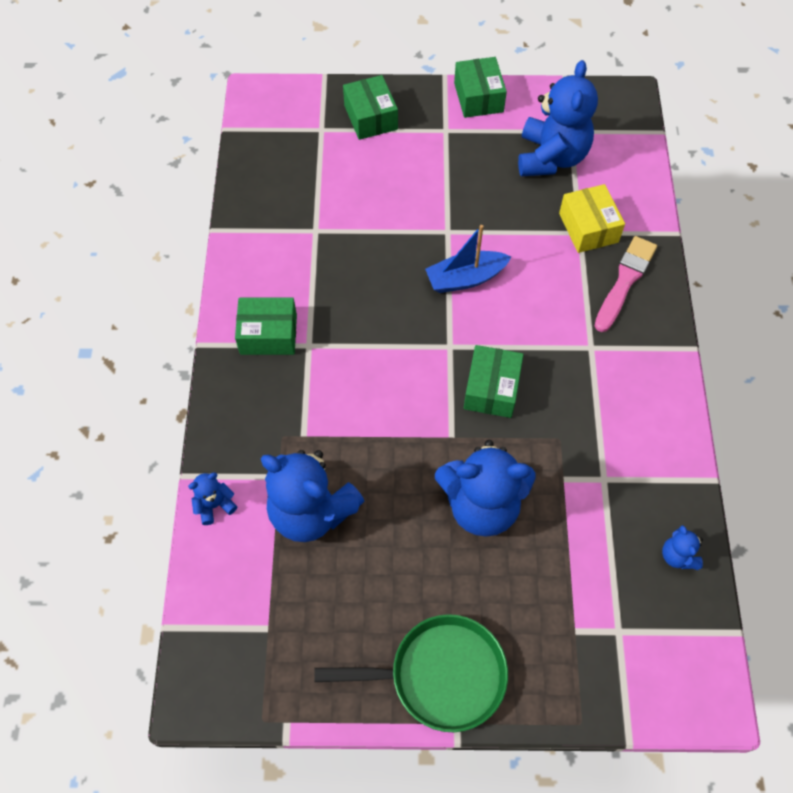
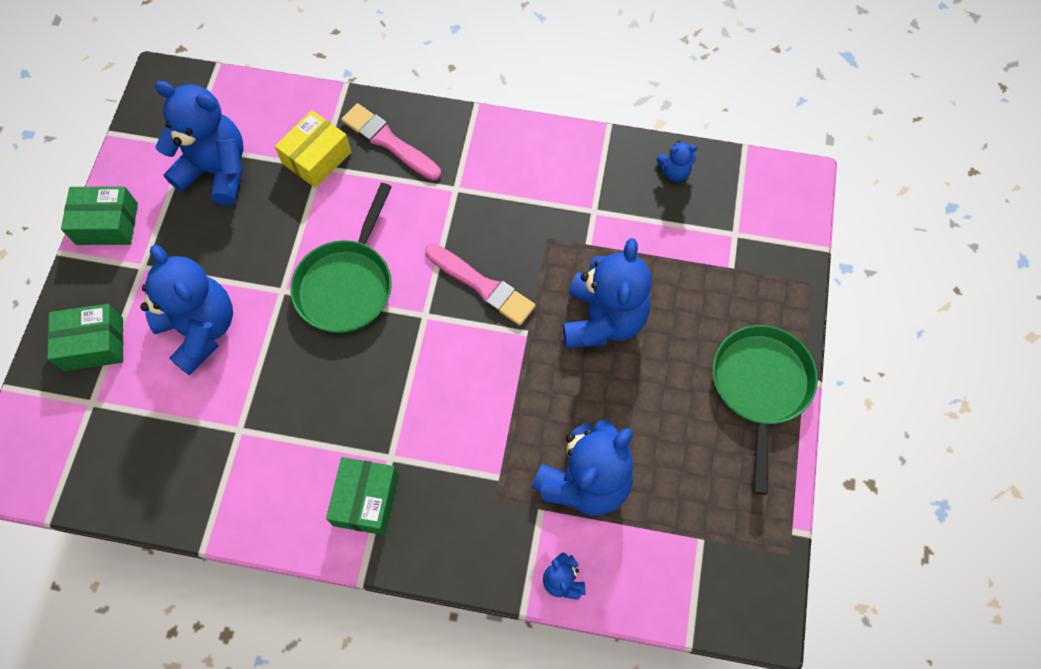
camera: 80 degrees left, 5 degrees up
(398, 183) = (200, 329): none -> blue teddy bear
(465, 278) = (347, 285): blue boat -> green pan
(491, 389) = (482, 286): green box -> pink brush
(588, 228) = (317, 158): yellow box -> yellow box turned 45 degrees counterclockwise

